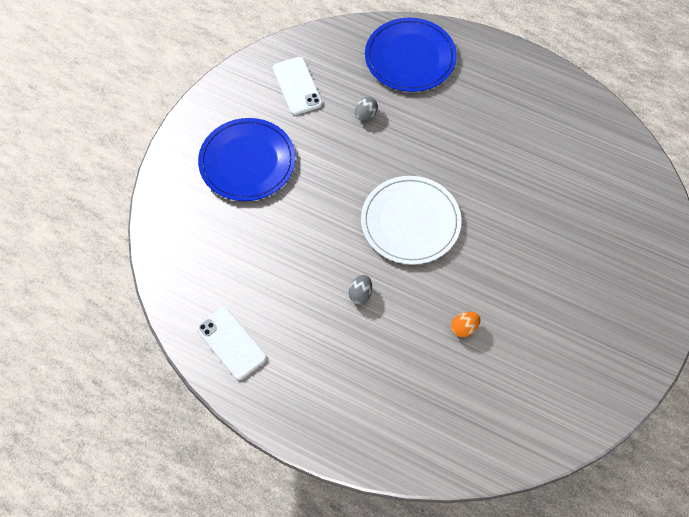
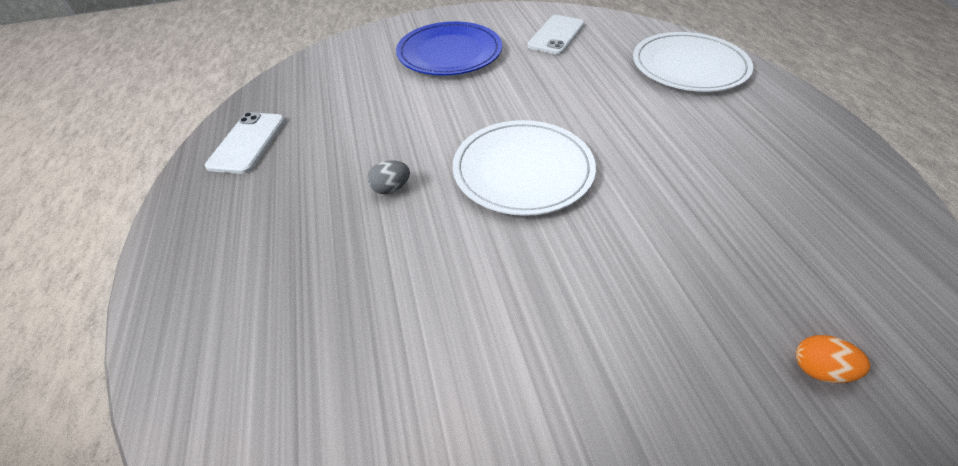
camera: 50 degrees right, 15 degrees down
(365, 115) = (590, 78): grey egg -> none
(410, 57) = (689, 66): blue plate -> white plate
(464, 328) = (440, 305): orange egg -> orange egg (819, 369)

